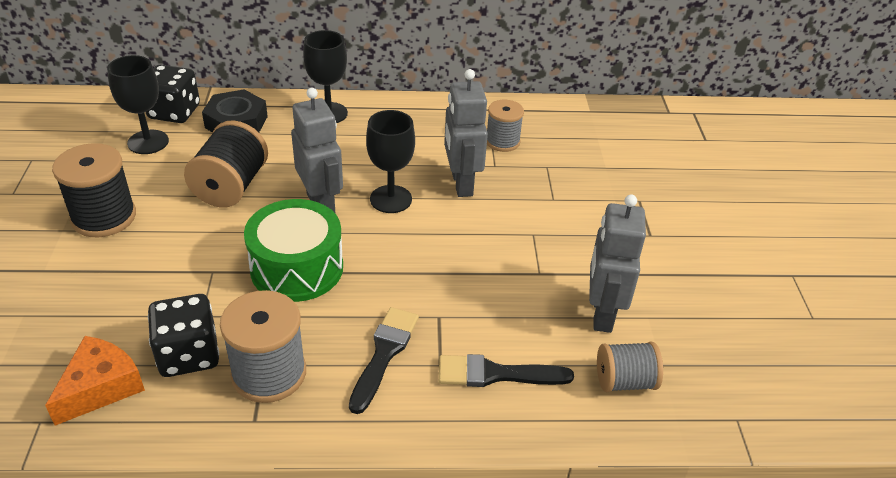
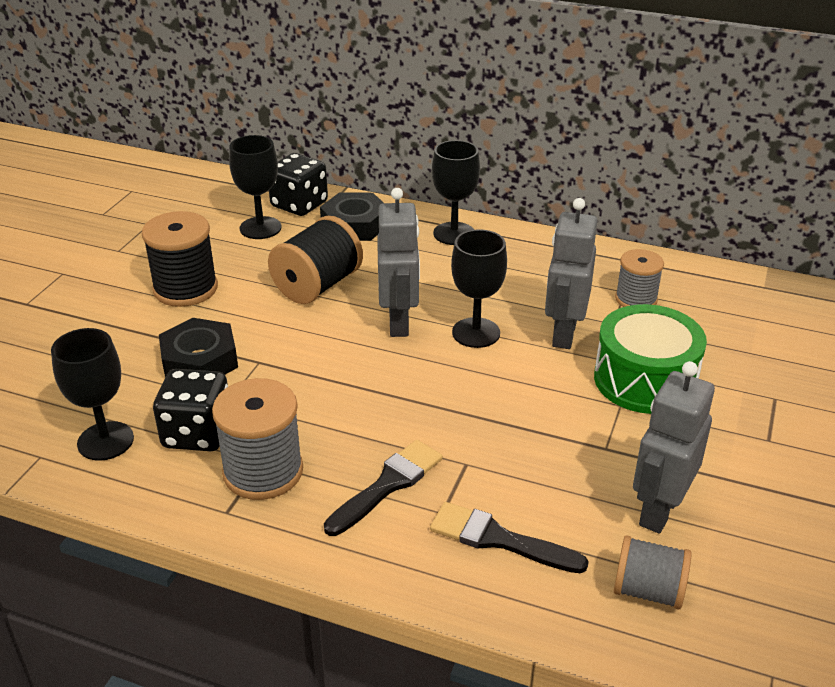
camera: 25 degrees right, 5 degrees down
(101, 387) = (105, 441): orange cheese -> black goblet
(155, 284) = (200, 360): none -> black nut
(297, 268) = (342, 378): green drum -> green drum (645, 380)

